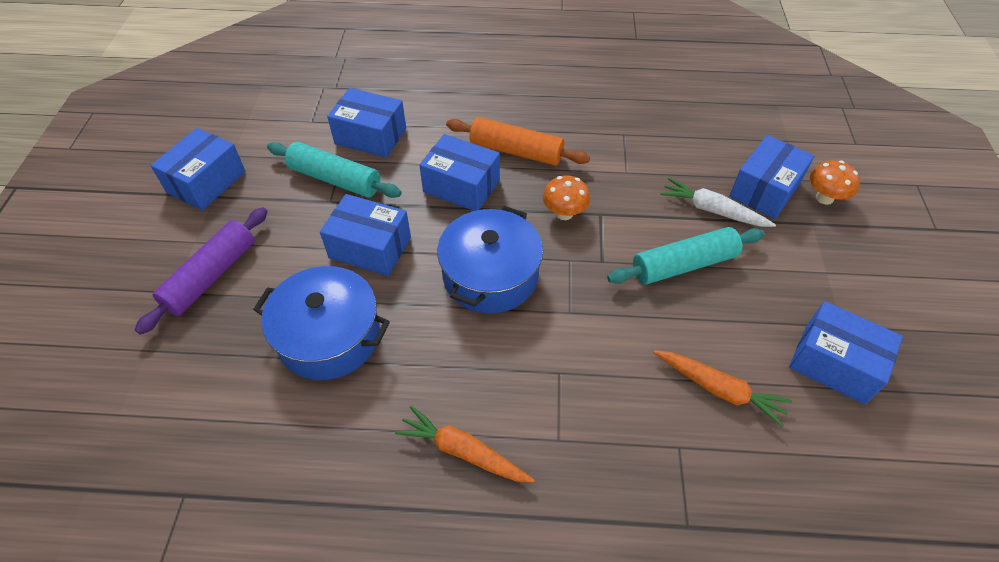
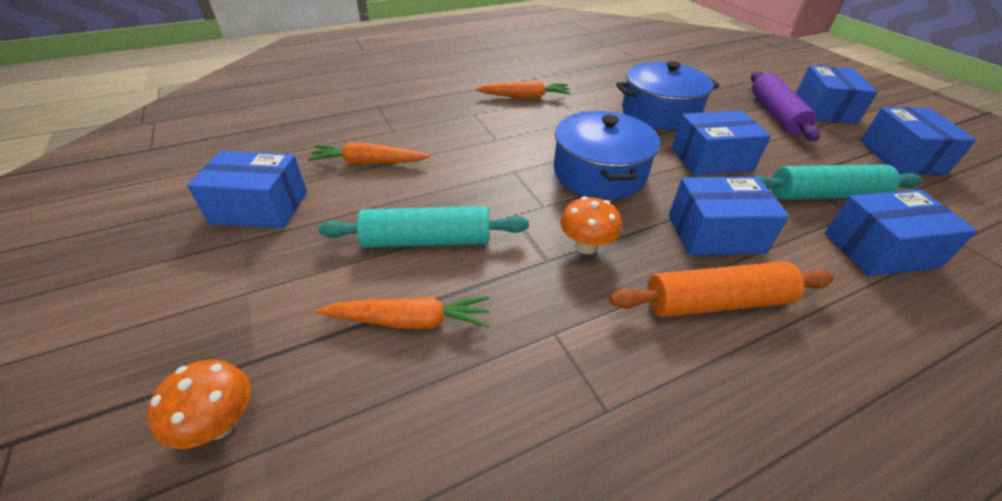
camera: 150 degrees right, 10 degrees down
(684, 265) = (427, 240): turquoise rolling pin -> turquoise rolling pin turned 45 degrees clockwise
(712, 210) = (410, 321): white carrot -> orange carrot
(764, 190) = (331, 394): blue box -> blue box (824, 109)

